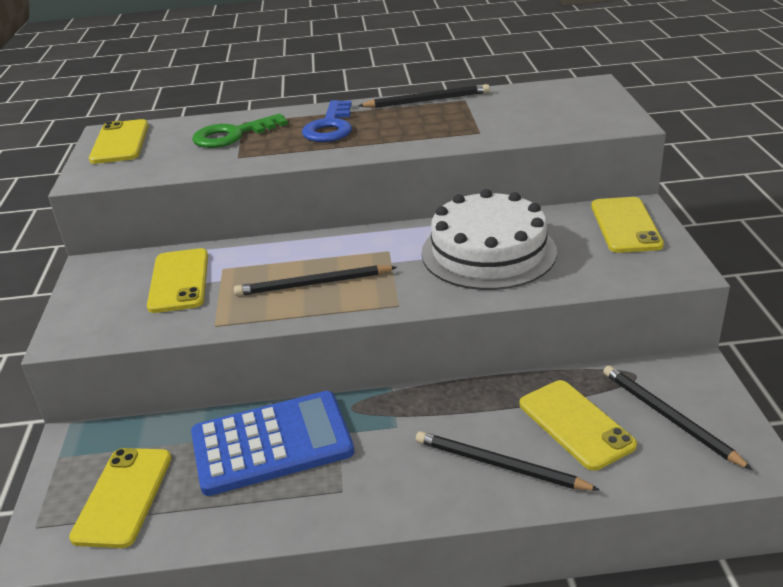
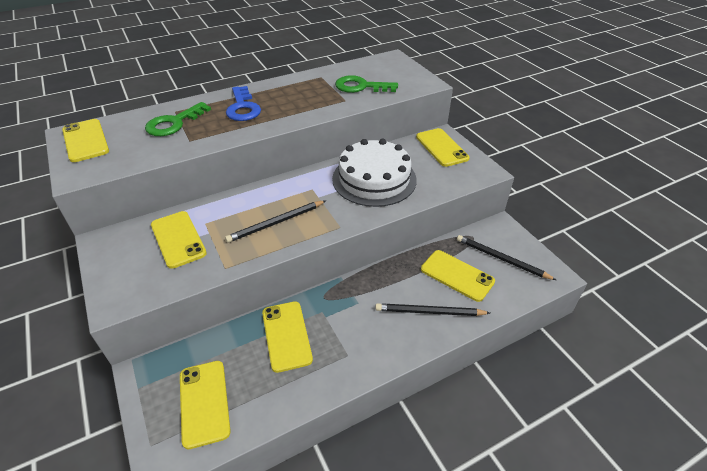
camera: 25 degrees left, 10 degrees up
(272, 443) = (286, 335): blue calculator -> yellow phone
(427, 100) = (297, 80): black pencil -> none
(515, 117) = (360, 87): none -> green key

